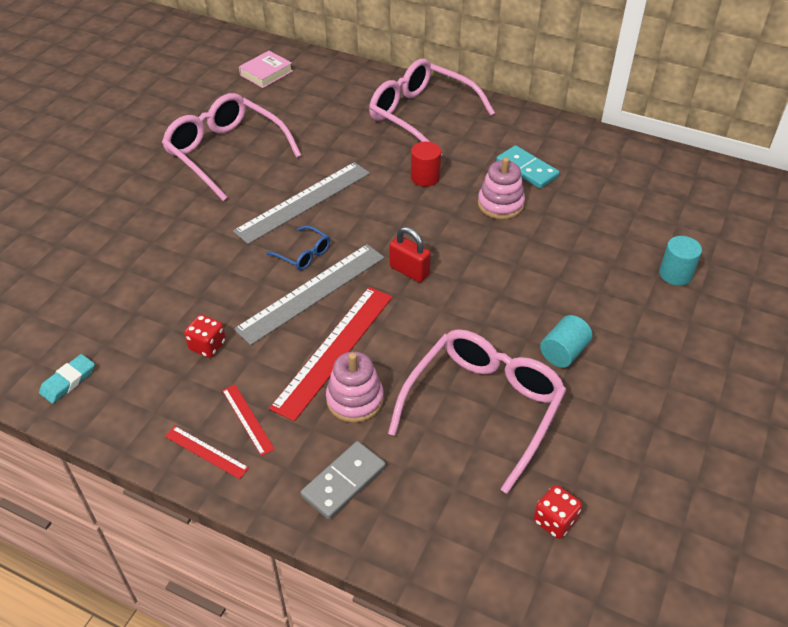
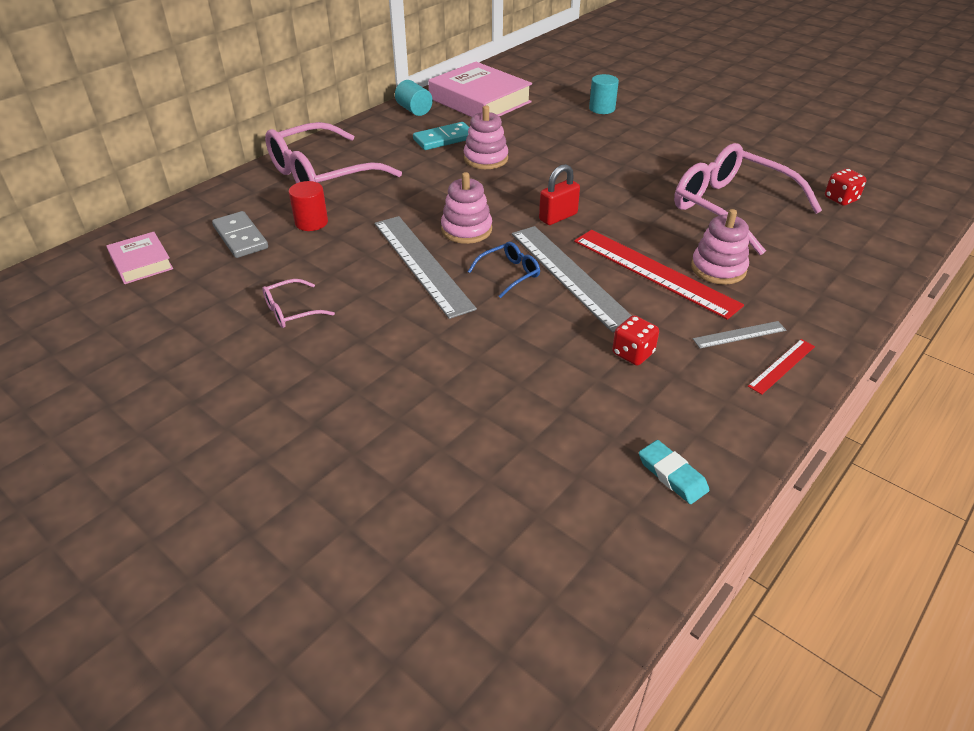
camera: 75 degrees left, 5 degrees down
(226, 153) = (291, 311): pink glasses -> pink glasses, size x0.44
(247, 419) = (739, 334): red ruler -> grey ruler
(343, 482) = (813, 287): grey domino -> grey domino (240, 237)
(364, 216) = (466, 230): none -> pink stacking toy
(425, 177) = (424, 188): red cylinder -> red cylinder (311, 222)
(563, 352) = (676, 165): turquoise cylinder -> turquoise cylinder (414, 110)
(631, 176) = (480, 100): none -> pink book

